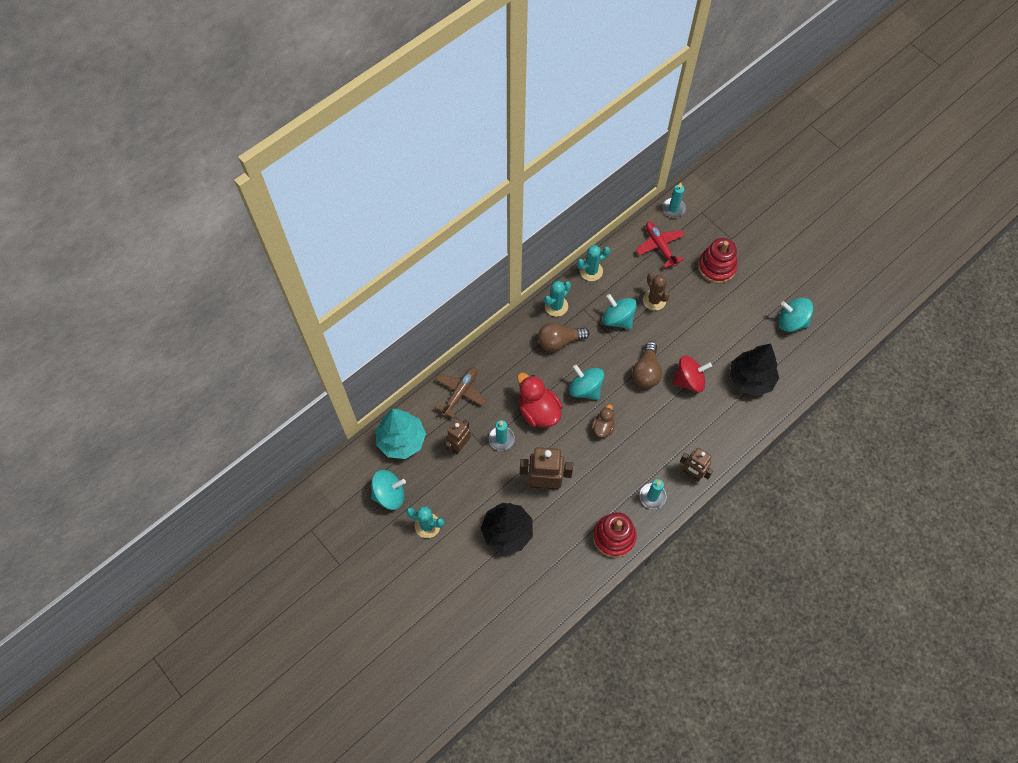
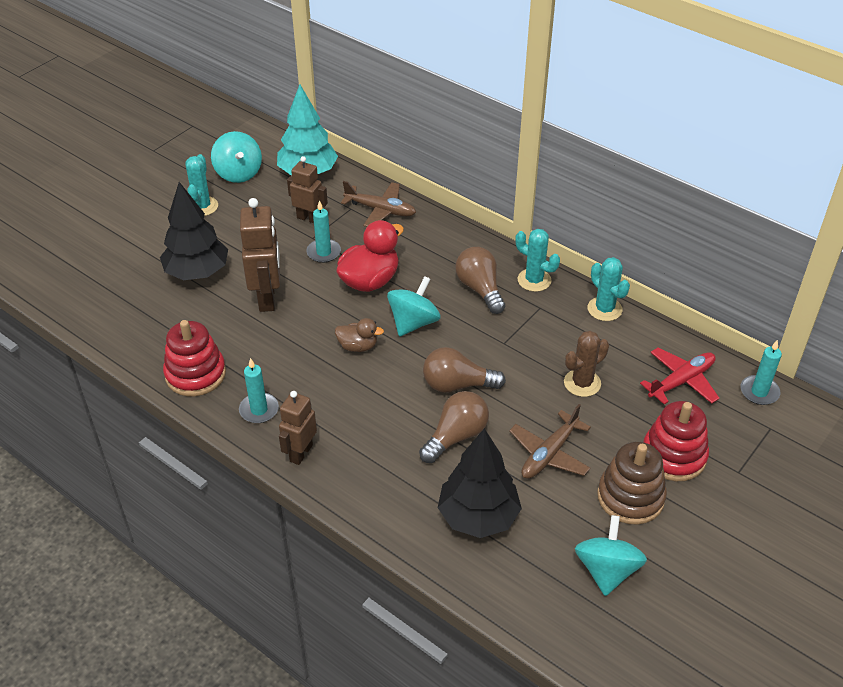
camera: 80 degrees right, 20 degrees down
(618, 319) = (535, 345): turquoise spinning top -> none
(689, 380) = (456, 436): red spinning top -> brown light bulb
(708, 331) = (549, 454): none -> brown plane
(744, 297) = (630, 497): none -> brown stacking toy

